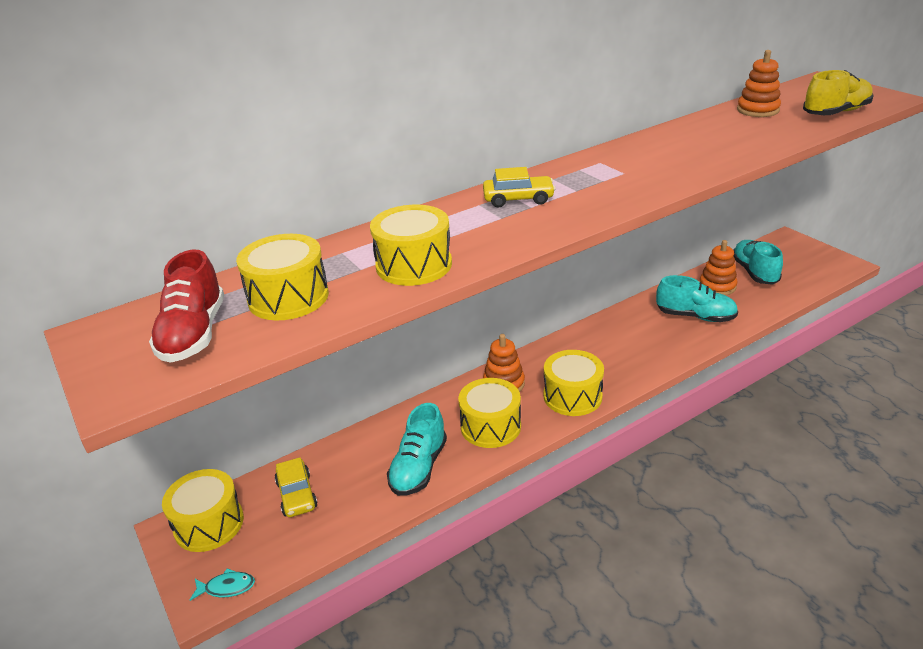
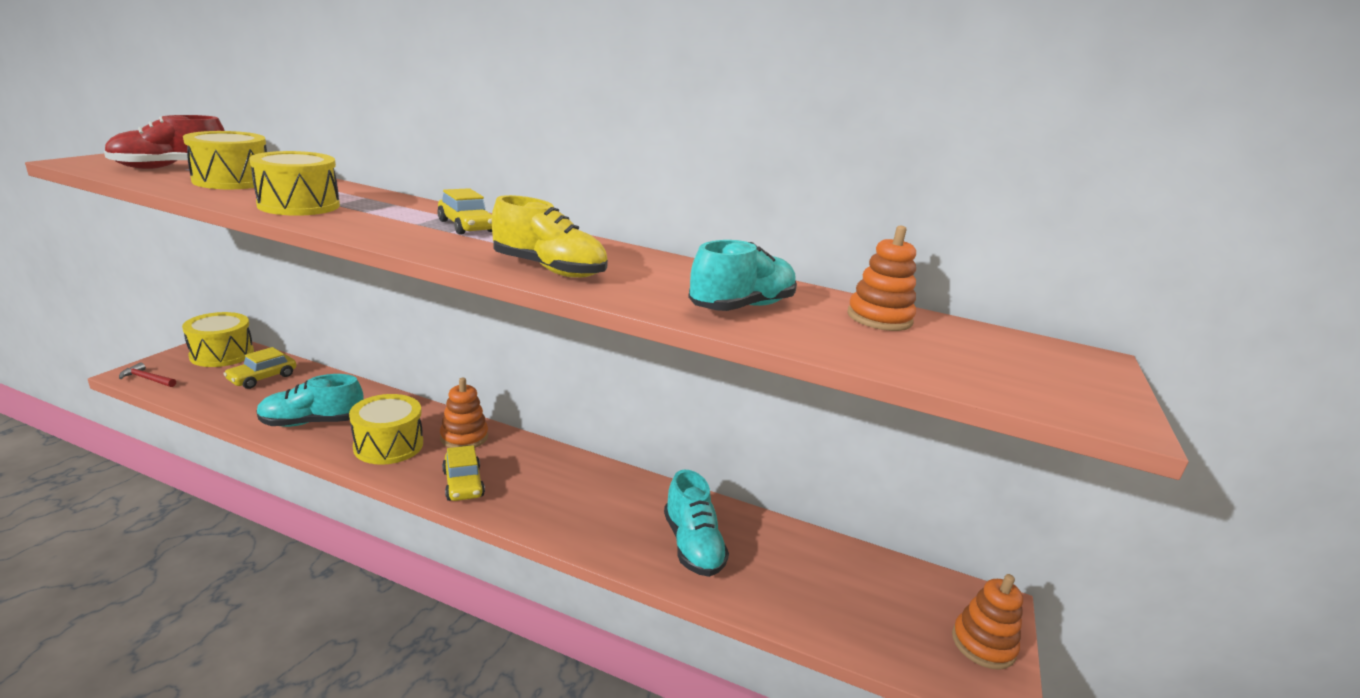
camera: 50 degrees right, 10 degrees down
(227, 587) = (147, 379): turquoise fish -> red hammer
(572, 396) = (463, 484): yellow drum -> yellow car
(717, 286) = (783, 552): orange stacking toy -> orange stacking toy (983, 644)
(754, 272) = (857, 583): turquoise shoe -> turquoise shoe (742, 307)
(835, 113) = (955, 371): yellow shoe -> yellow shoe (549, 269)

